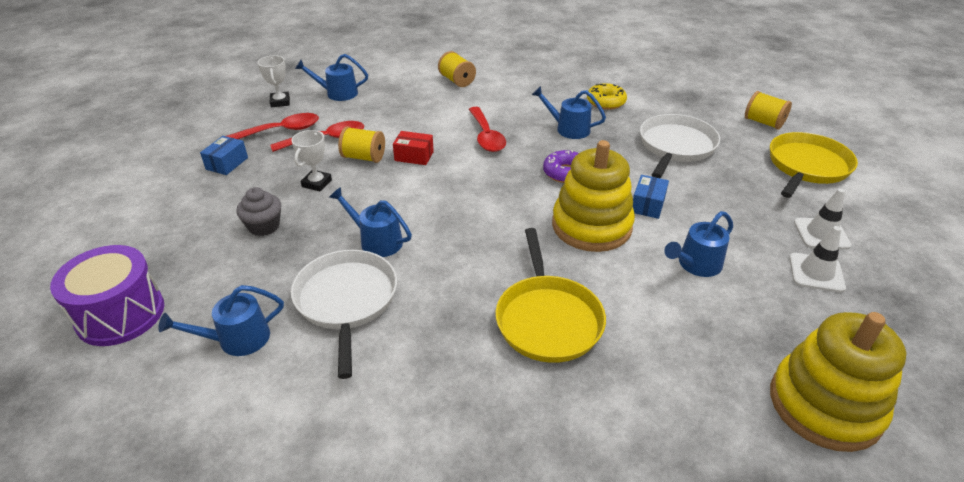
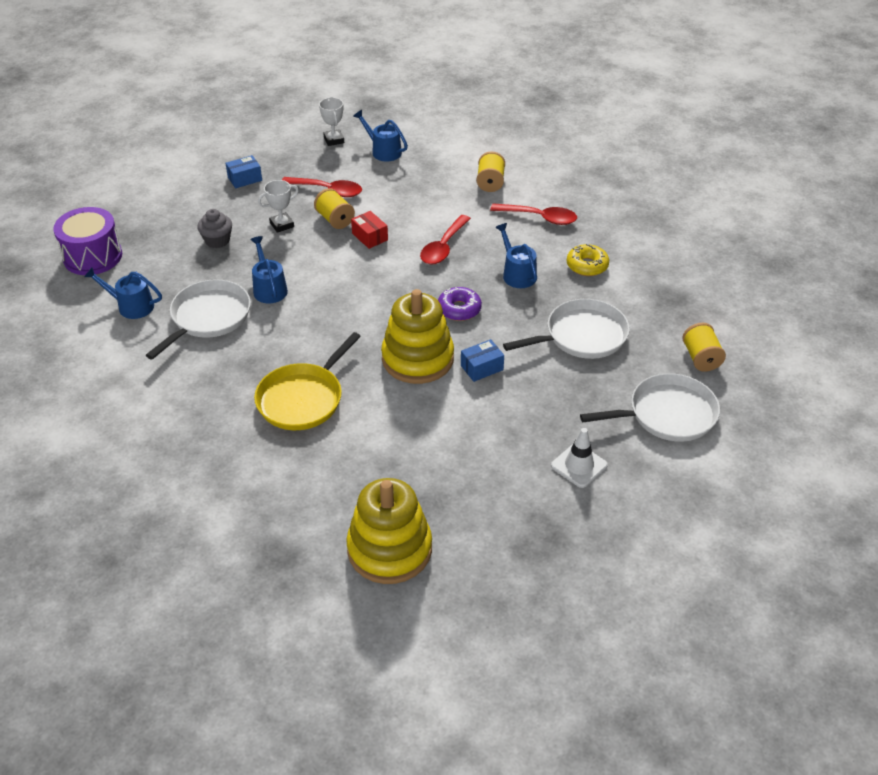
camera: 40 degrees right, 5 degrees up
(280, 102) = (334, 140): white trophy -> white trophy turned 45 degrees counterclockwise
(281, 131) = (306, 168): red spoon -> red spoon (540, 218)
(696, 264) = (448, 427): blue watering can -> none
(807, 166) = (667, 414): yellow pan -> white pan
(816, 273) = (524, 485): white traffic cone -> none

